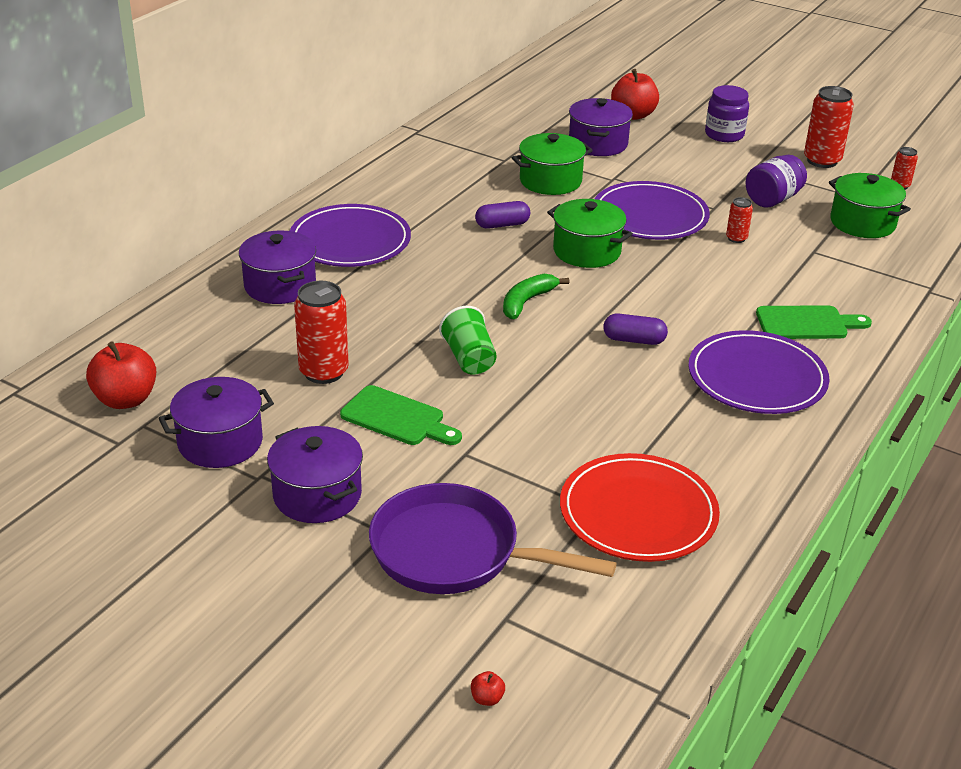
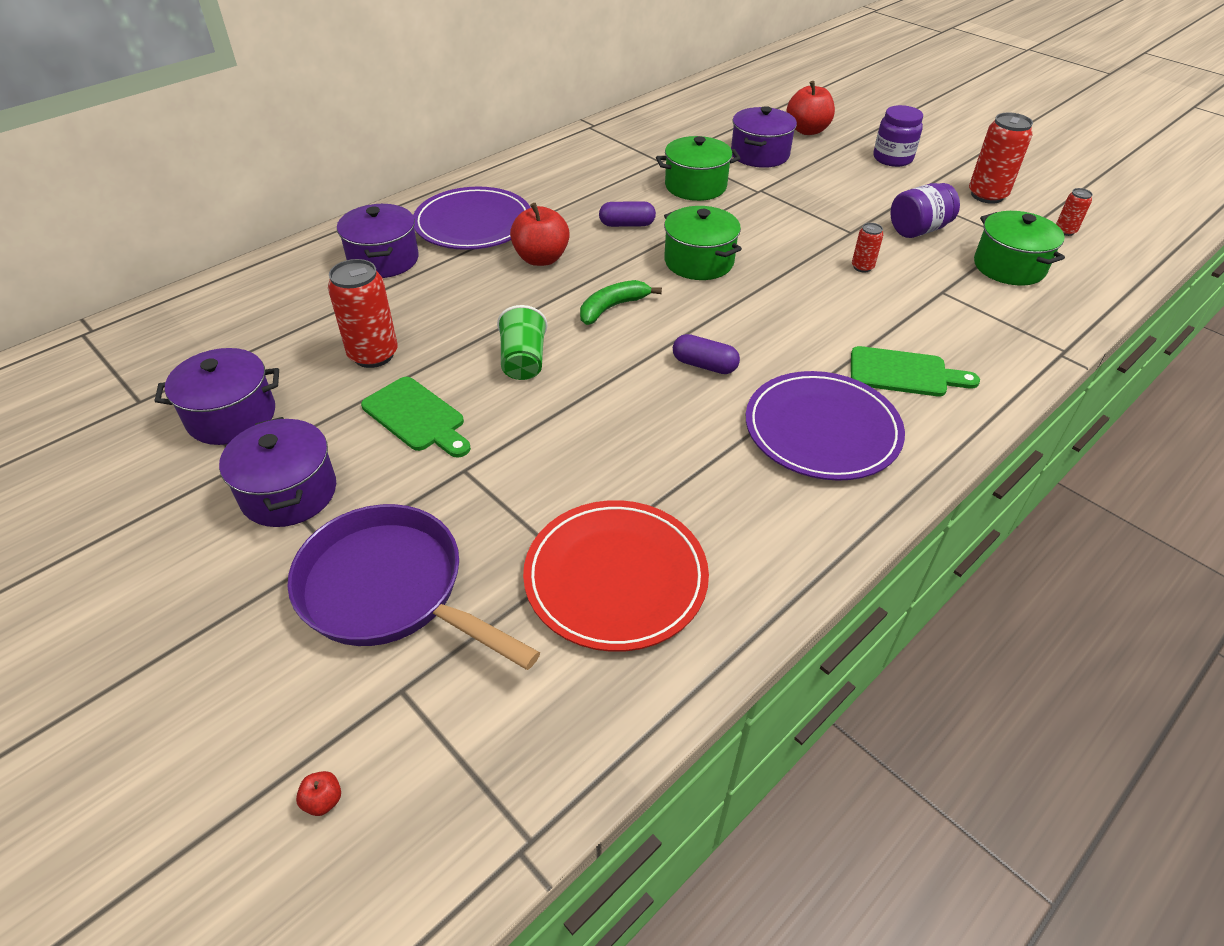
camera: 15 degrees right, 10 degrees up
(126, 399) = (174, 356): red apple -> red apple (541, 259)
(650, 216) = (780, 233): purple plate -> none

